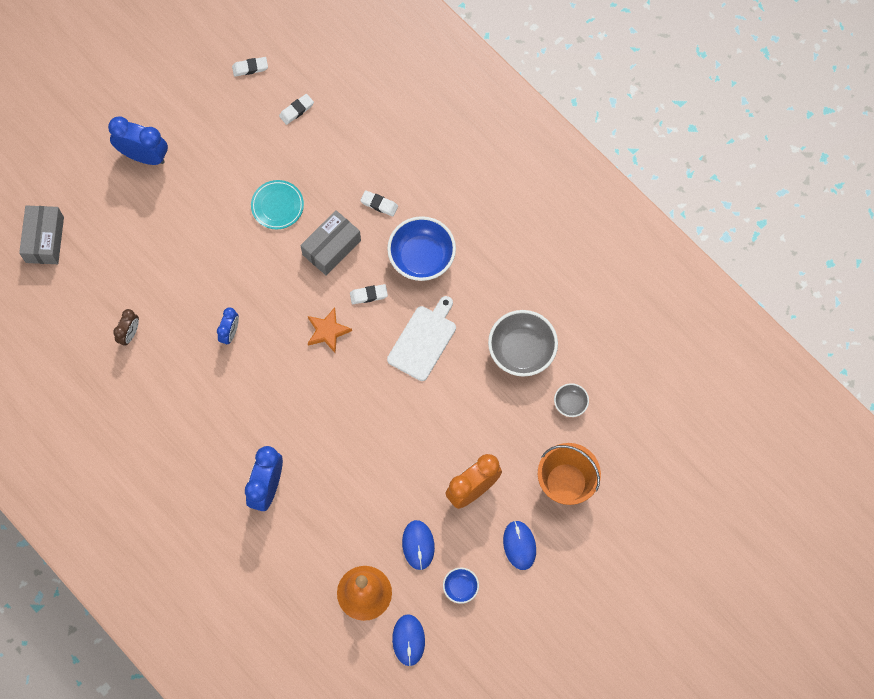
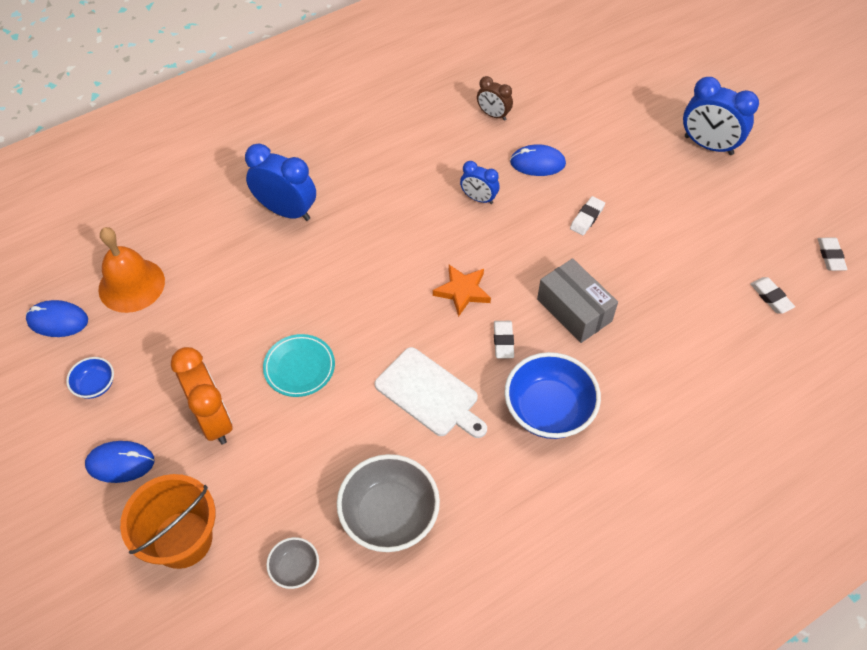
camera: 100 degrees right, 15 degrees down
(44, 240) = (611, 59): grey box -> none
(144, 156) = (708, 145): blue clock -> blue clock turned 90 degrees clockwise
(277, 206) = (636, 261): turquoise plate -> turquoise plate (299, 367)
(379, 204) = (630, 371): white eraser -> white eraser (587, 218)
(418, 545) = (165, 347): blue mouse -> blue mouse (537, 163)

